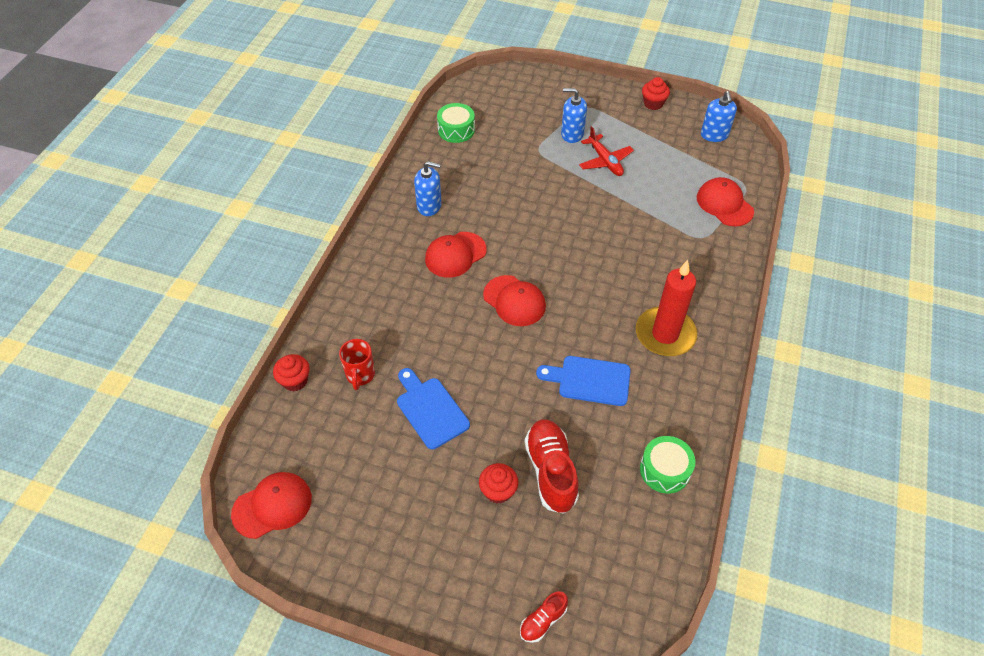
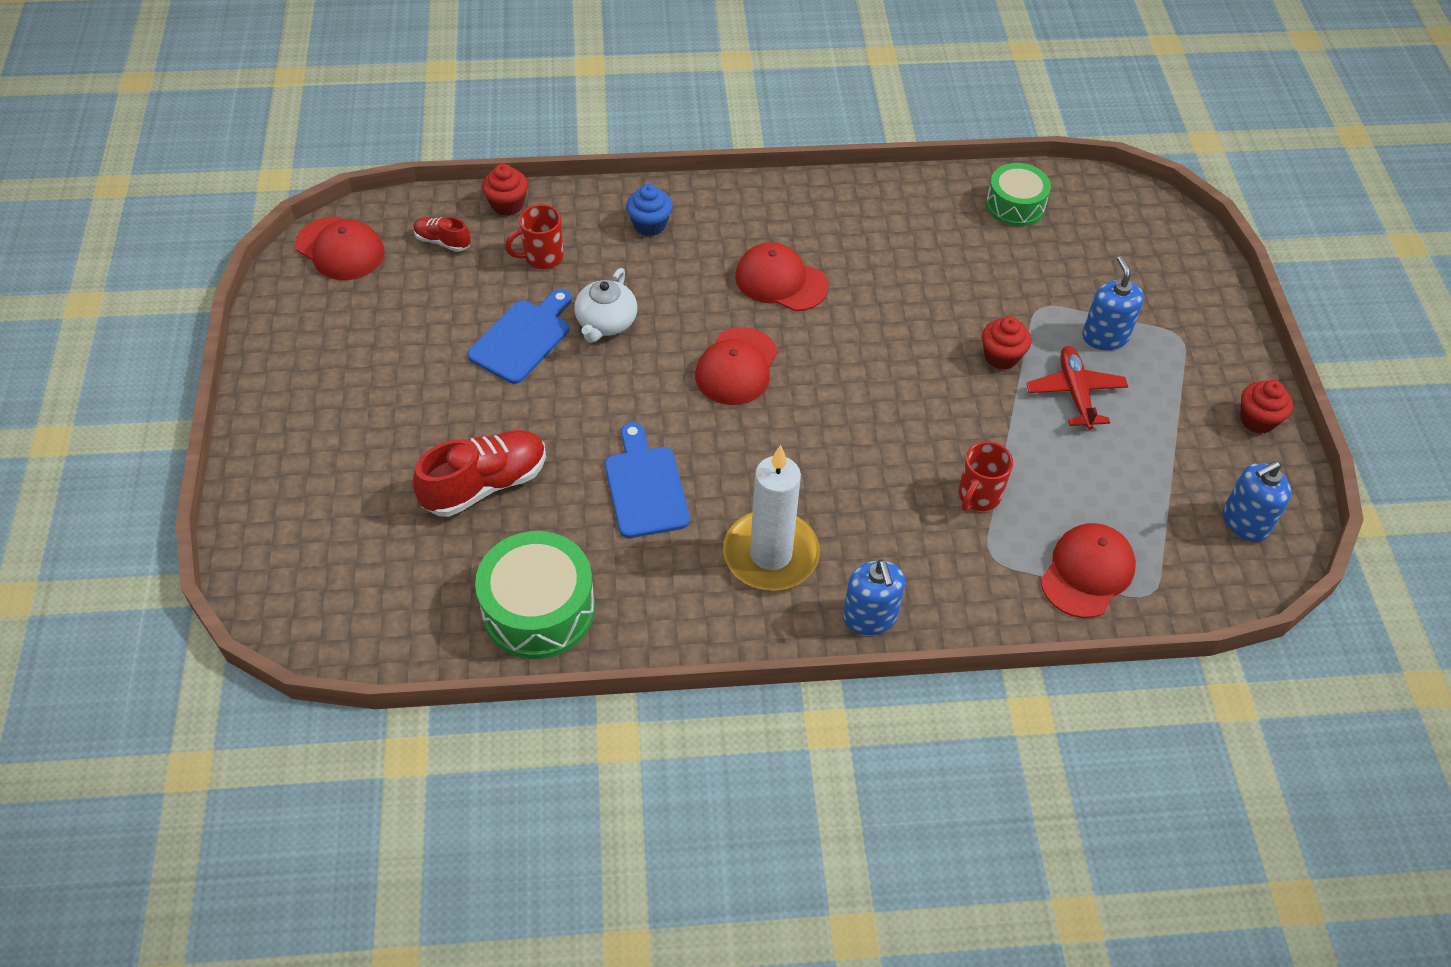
camera: 65 degrees right, 0 degrees up
(366, 304) = (649, 225): none -> blue cupcake
(429, 206) = (850, 226): blue soap dispenser -> blue soap dispenser (870, 617)
(441, 357) = (606, 323): none -> white teapot
(498, 491) = (436, 440): red cupcake -> red cupcake (1001, 357)
(543, 621) = (281, 535): red shoe -> red shoe (442, 241)
(605, 161) = (1075, 393): red plane -> red plane turned 135 degrees clockwise
(659, 227) = (978, 496): none -> red mug
(665, 334) = (771, 554): red candle -> white candle
(665, 470) = (538, 609): green drum -> green drum, size x1.54

